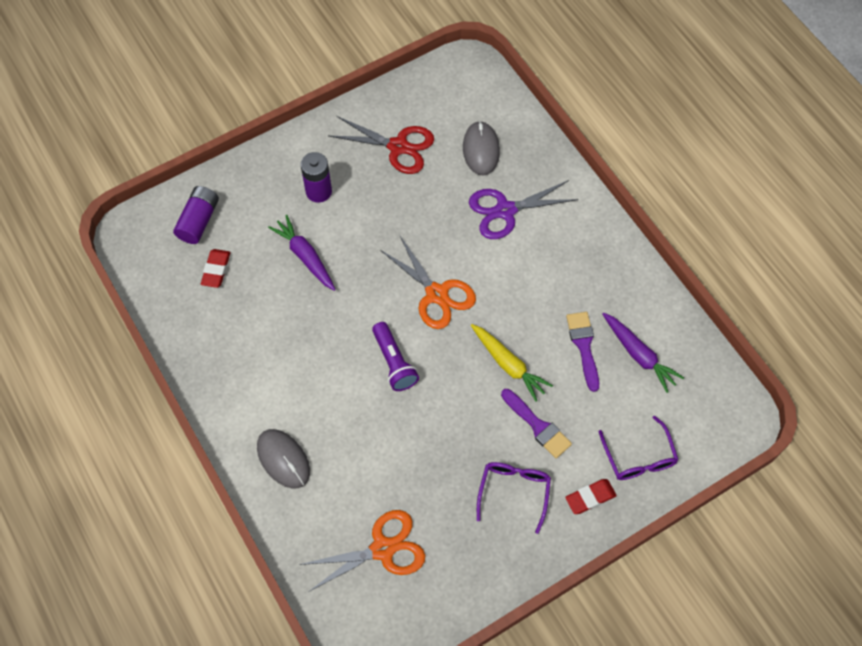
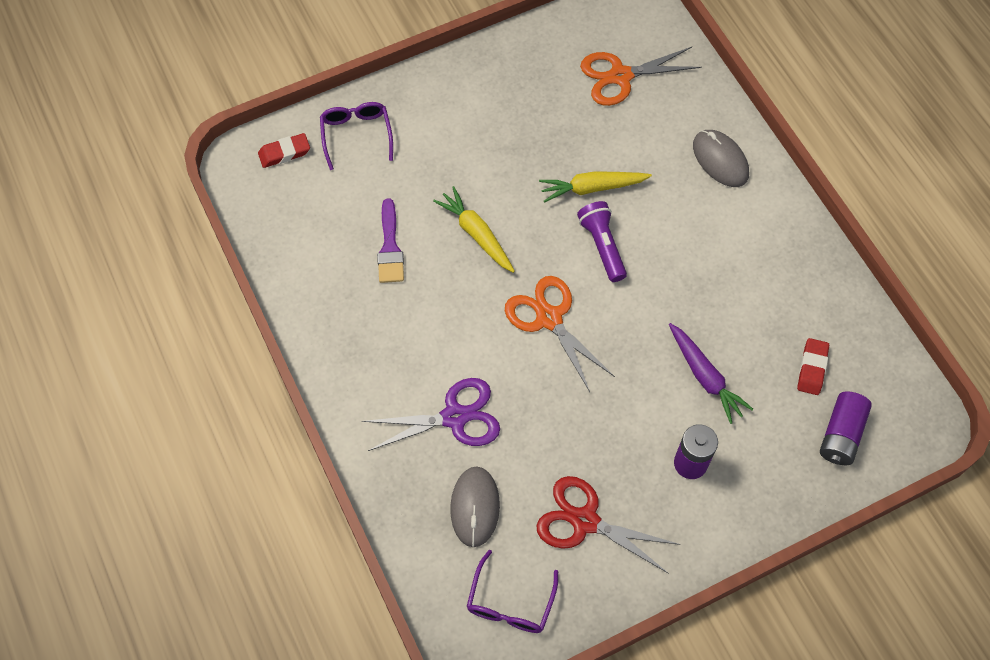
camera: 175 degrees left, 0 degrees up
(406, 419) = (592, 188): none -> yellow carrot
(514, 492) = (488, 114): purple glasses -> purple glasses (510, 602)
(537, 426) = (454, 171): purple brush -> none
(590, 498) = (413, 103): red eraser -> red eraser (284, 153)
(639, 355) = (331, 233): purple carrot -> none

